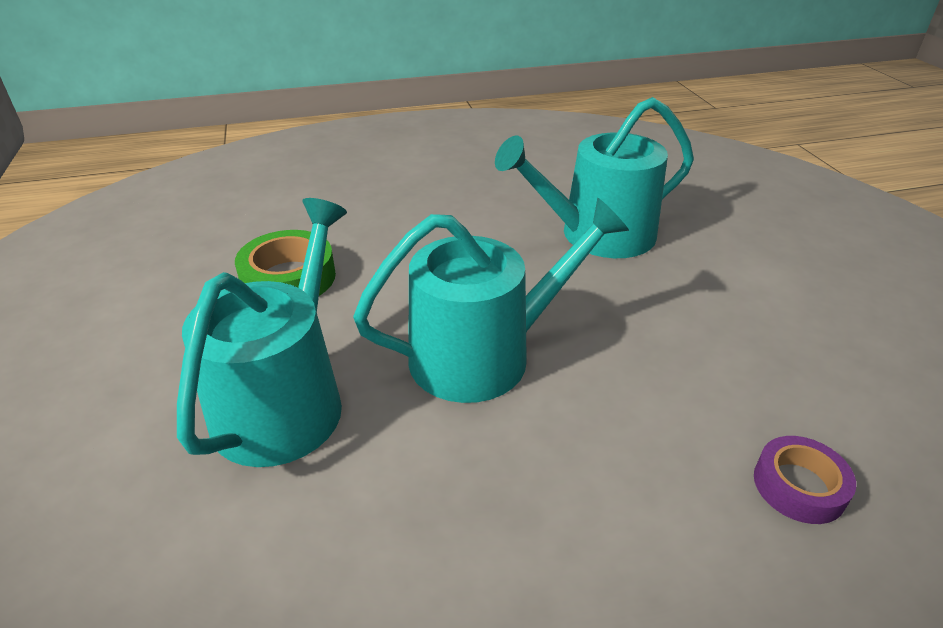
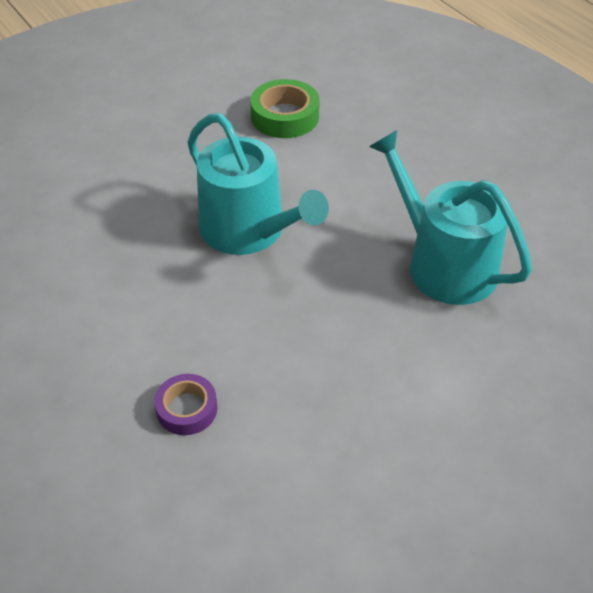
camera: 70 degrees right, 10 degrees up
(286, 400) = (171, 159): turquoise watering can -> none

